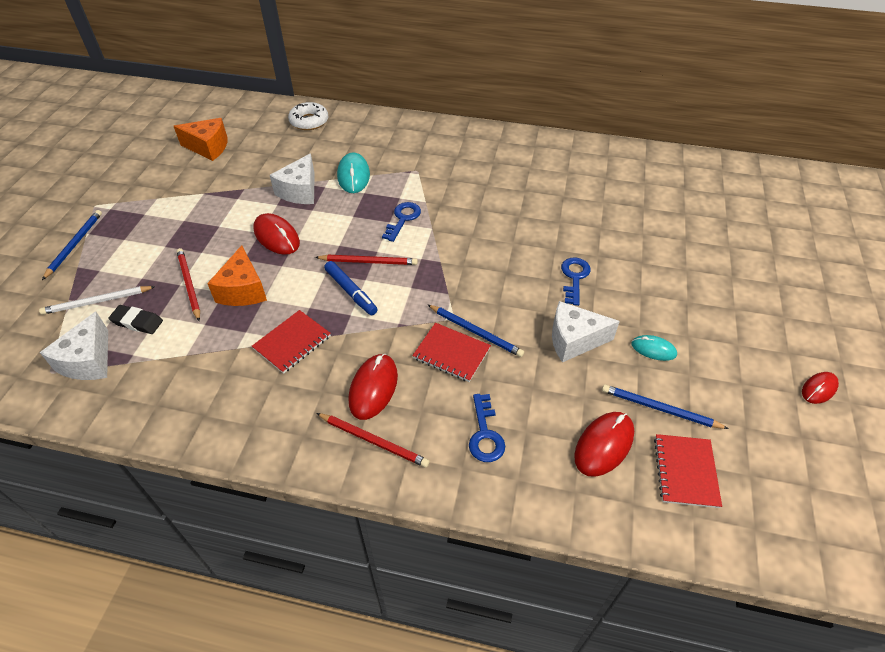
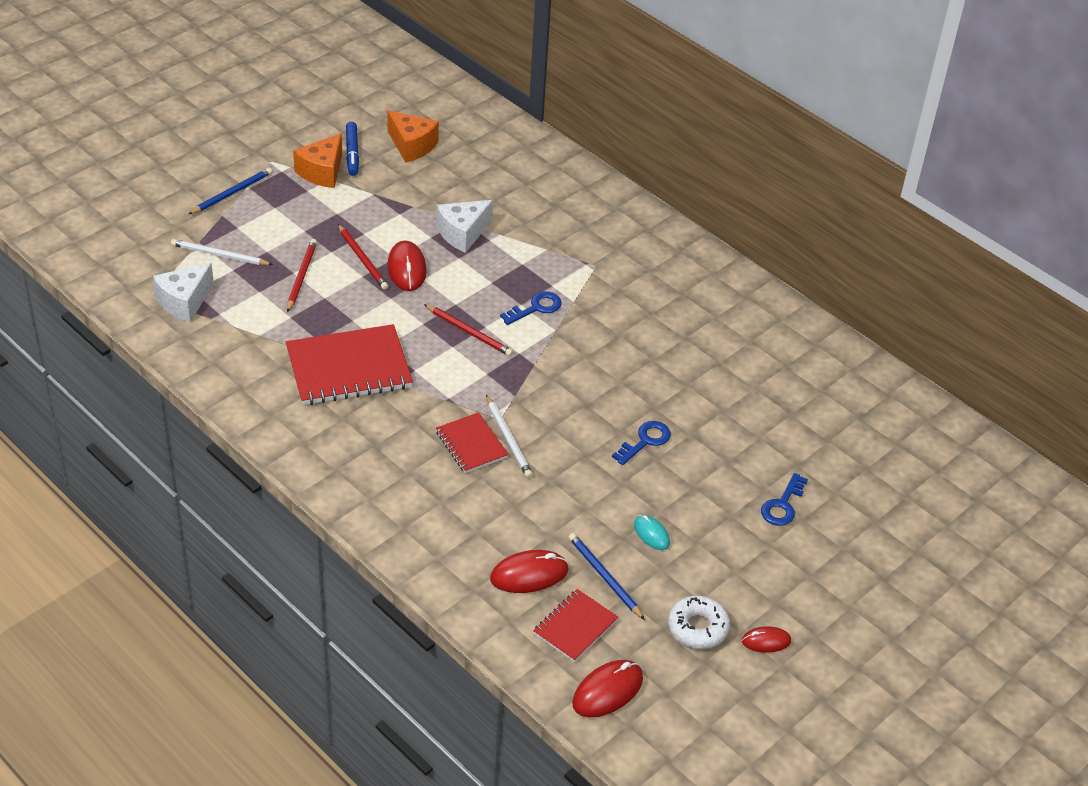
camera: 30 degrees right, 5 degrees down
(137, 322) = (240, 288): black eraser -> none
(243, 290) = (342, 304): orange cheese -> orange cheese (322, 172)
(292, 342) = (349, 368): red notebook -> red notebook, size x1.79
(309, 121) = (533, 160): white donut -> white donut (698, 627)
(351, 292) = (431, 351): blue marker -> blue marker (352, 153)
(353, 175) = (527, 241): turquoise mouse -> none
(373, 388) = (384, 436): red mouse -> red mouse (607, 691)
(374, 441) = (352, 474): red pencil -> red pencil (362, 259)
(476, 332) = (508, 439): blue pencil -> white pencil
(485, 434) = (442, 516): blue key -> blue key (782, 505)
(574, 340) = (588, 490): white cheese -> none

